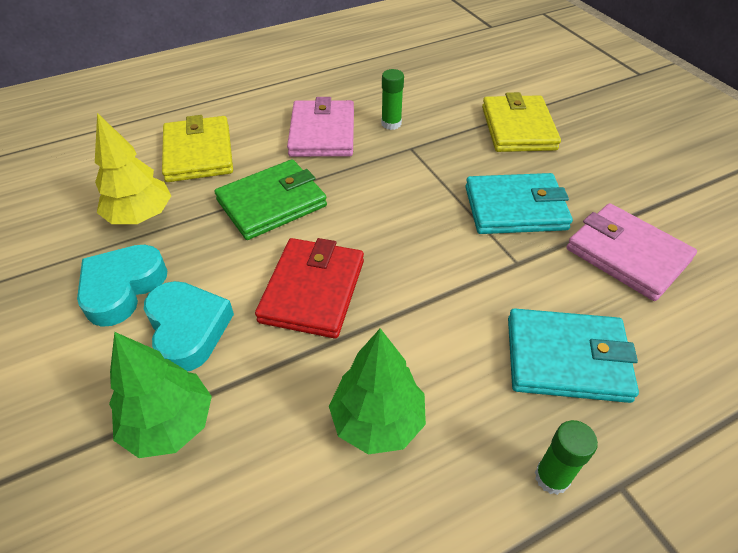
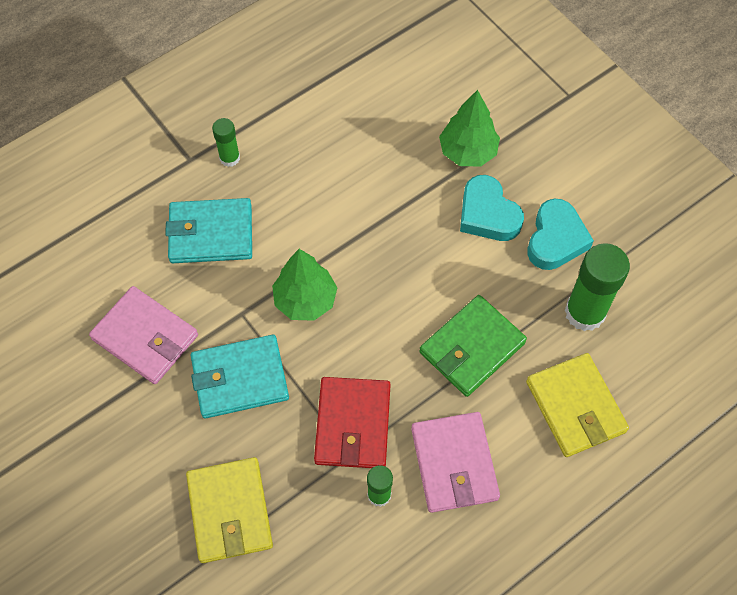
camera: 170 degrees right, 15 degrees up
(140, 216) = (585, 312): yellow tree -> green glue stick
(312, 291) = (406, 260): red wallet -> red wallet (353, 425)
(378, 421) = (337, 173): green tree -> green tree (305, 300)

